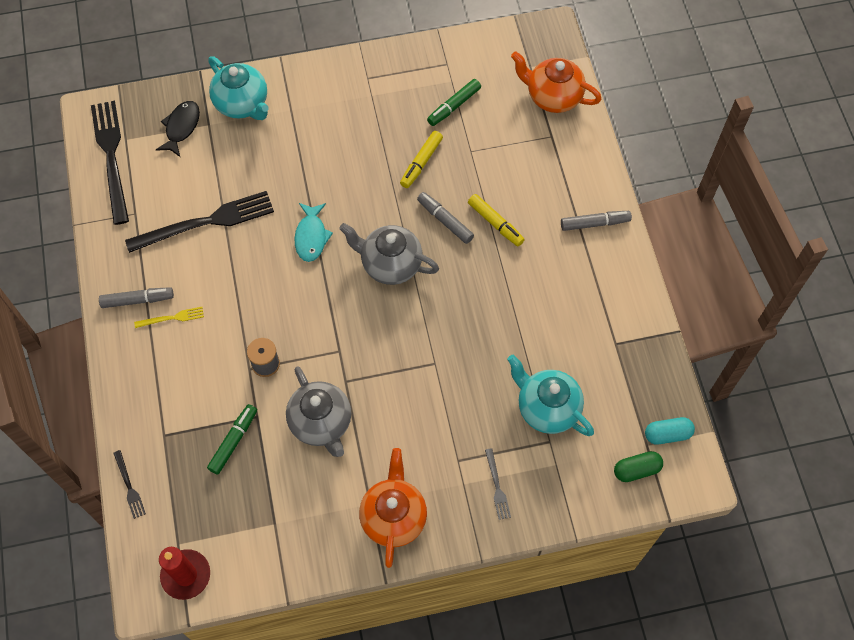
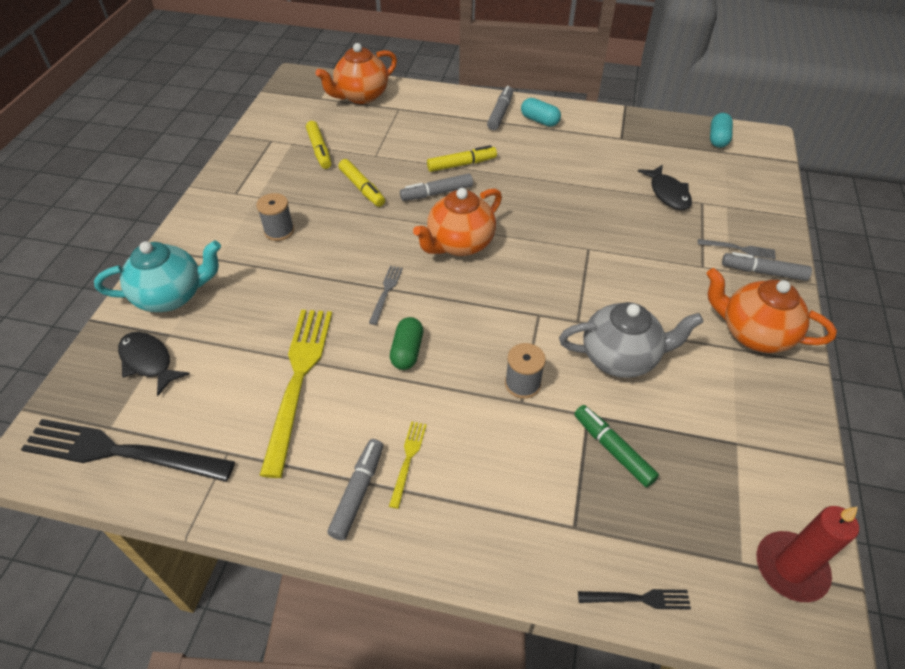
camera: 65 degrees left, 15 degrees down
(206, 222) = (298, 380): black fork -> yellow fork
(311, 237) = (386, 292): turquoise fish -> grey fork
(340, 132) = (279, 231): none -> grey spool
(390, 264) = (459, 244): grey teapot -> orange teapot
(454, 106) = (319, 150): green marker -> yellow marker
(475, 512) = (763, 272): none -> grey marker
(547, 408) = (668, 193): turquoise teapot -> black fish
(602, 262) = (539, 120): none -> turquoise capsule
(636, 470) = (746, 164): green capsule -> green capsule (407, 351)

